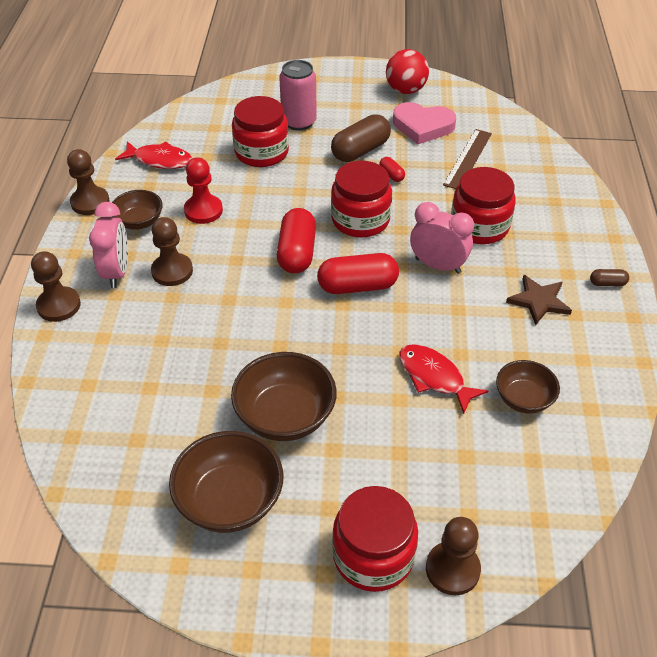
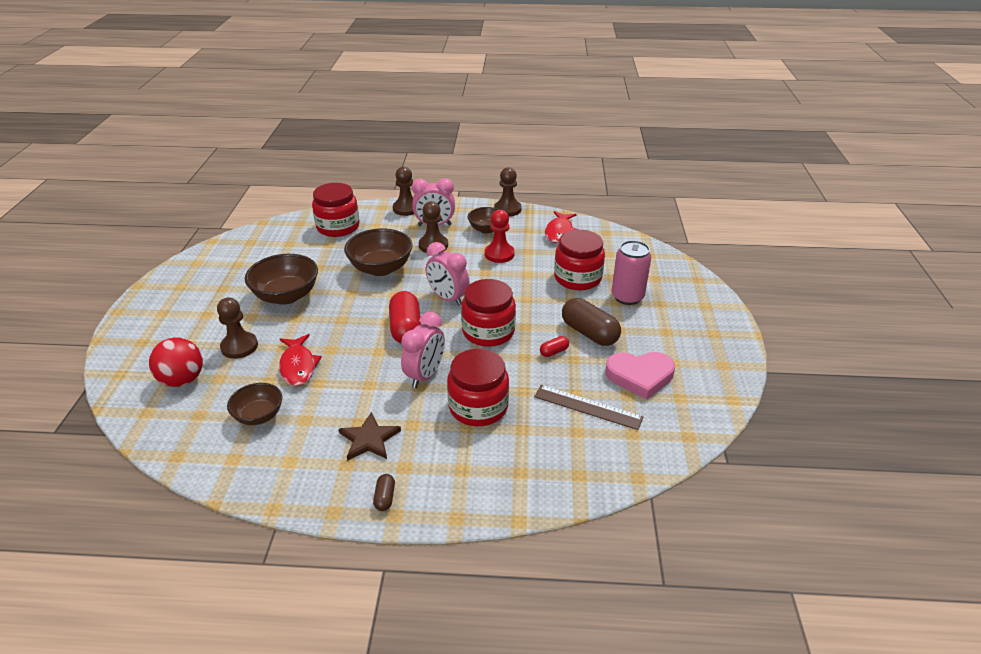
camera: 90 degrees right, 10 degrees down
(230, 501) = (230, 277): brown bowl -> brown bowl (381, 268)
(297, 253) = (448, 298): red capsule -> pink clock
(373, 555) = (162, 332): red jar -> red jar (338, 227)
(405, 90) = (705, 367): red ball -> red ball (182, 380)
(422, 126) = (640, 376): pink heart -> pink heart turned 105 degrees counterclockwise
(434, 377) = (298, 366): red fish -> red fish turned 120 degrees clockwise
(452, 569) = (133, 365): brown pawn -> brown pawn (239, 346)

